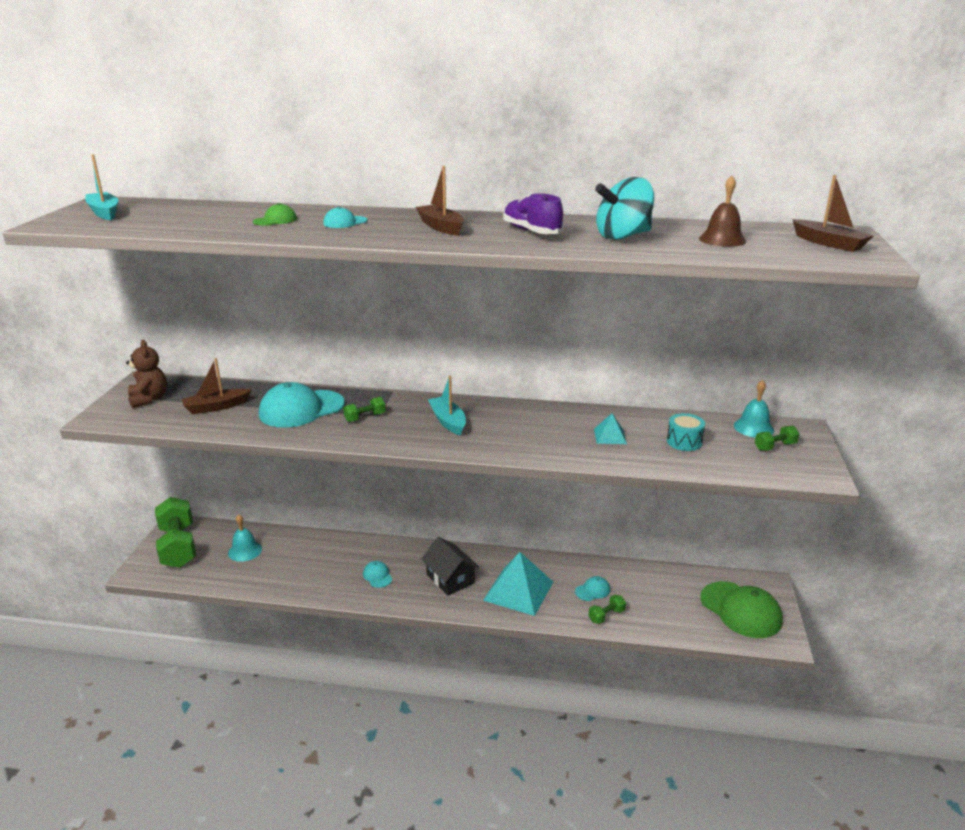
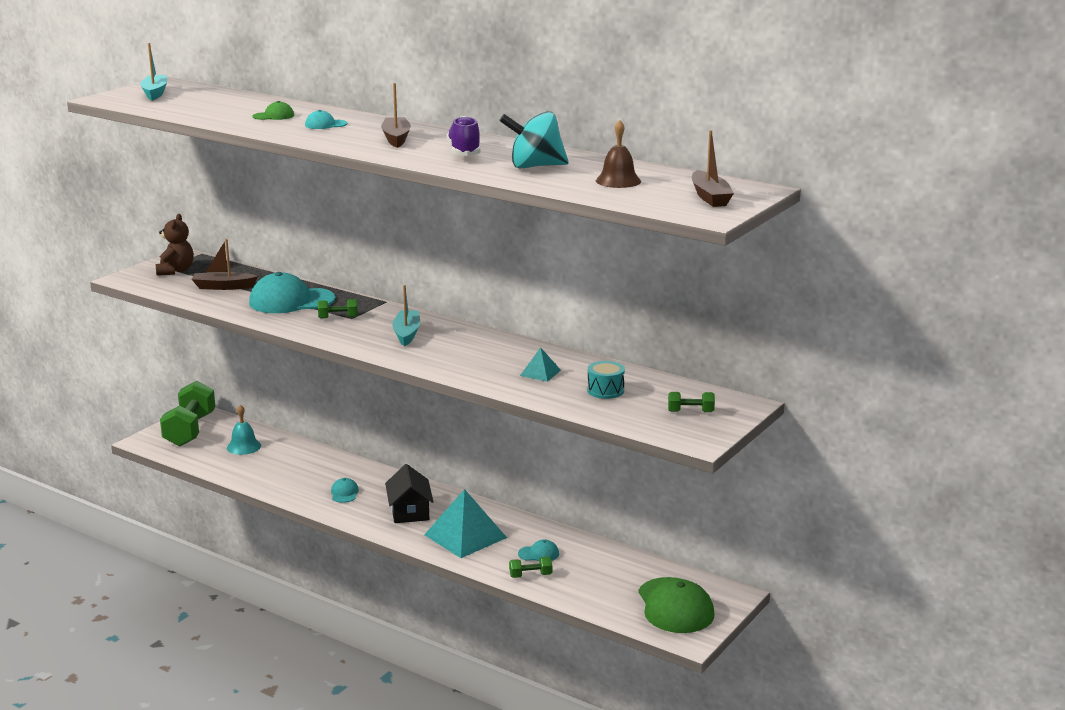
camera: 25 degrees right, 5 degrees down
(753, 427) = (694, 393): turquoise bell -> none

